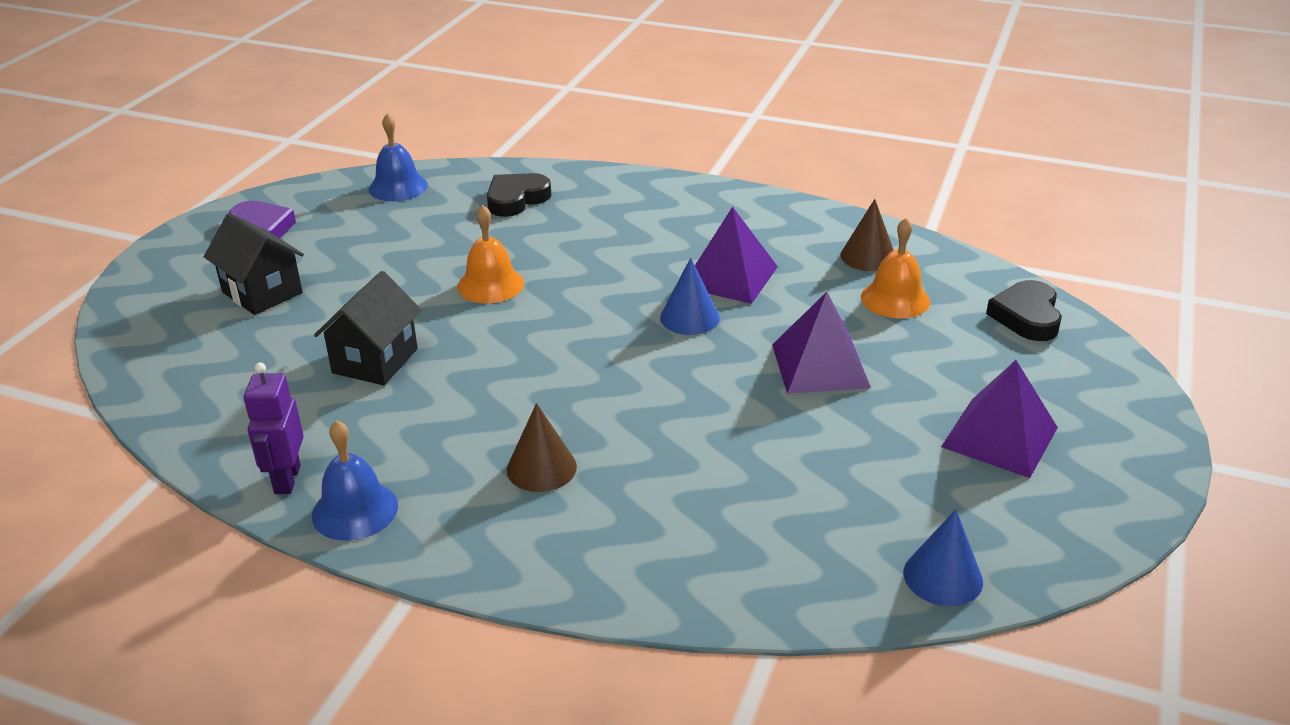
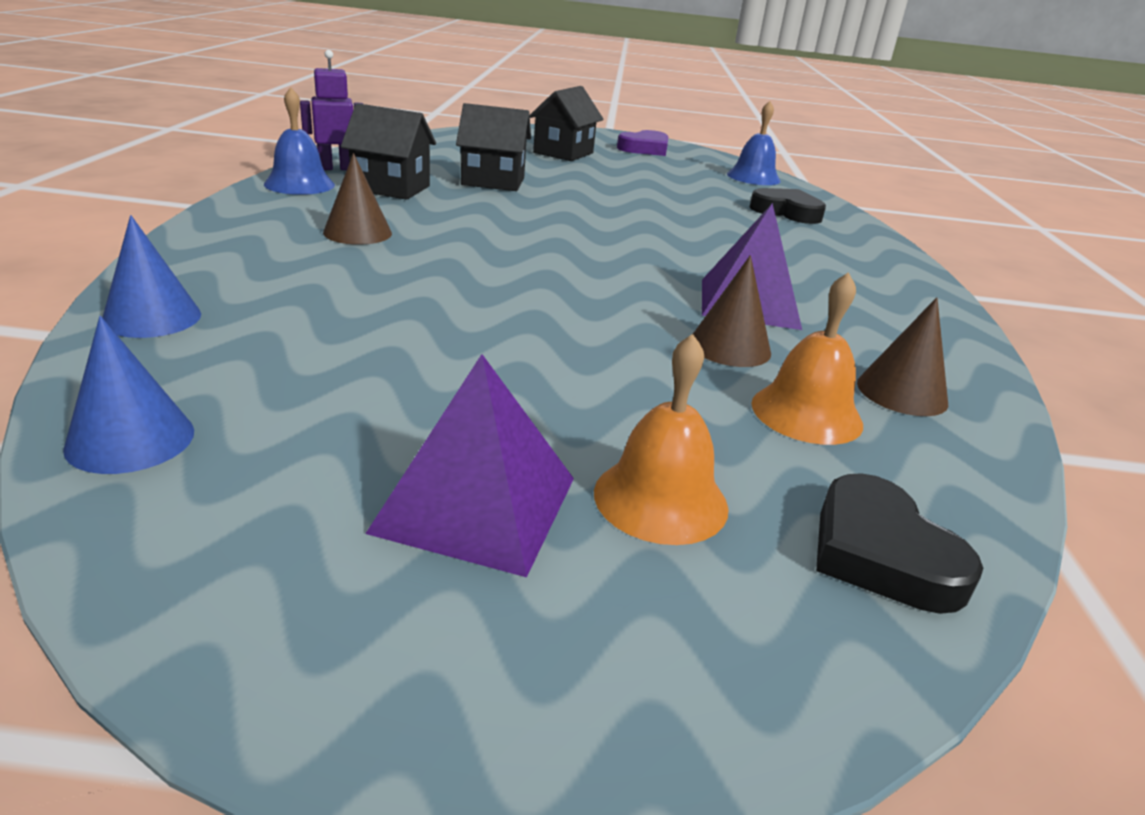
camera: 70 degrees right, 5 degrees down
(386, 438) = (391, 188): none -> black house
(490, 285) = (632, 208): orange bell -> orange bell (660, 499)
(689, 317) = (644, 284): blue cone -> blue cone (152, 317)
(805, 304) = (729, 347): none -> brown cone
(820, 365) = (594, 356): purple pyramid -> none
(1026, 316) = (881, 553): black heart -> black heart turned 105 degrees counterclockwise

